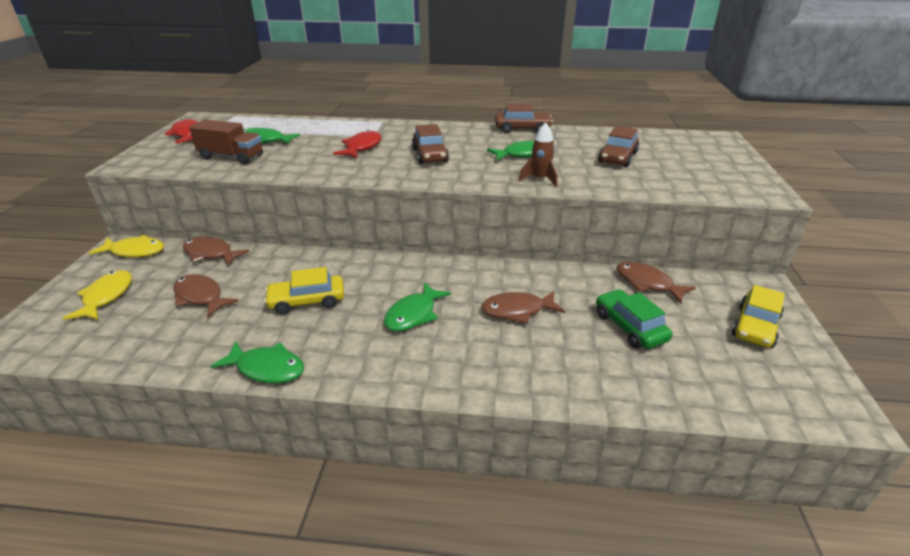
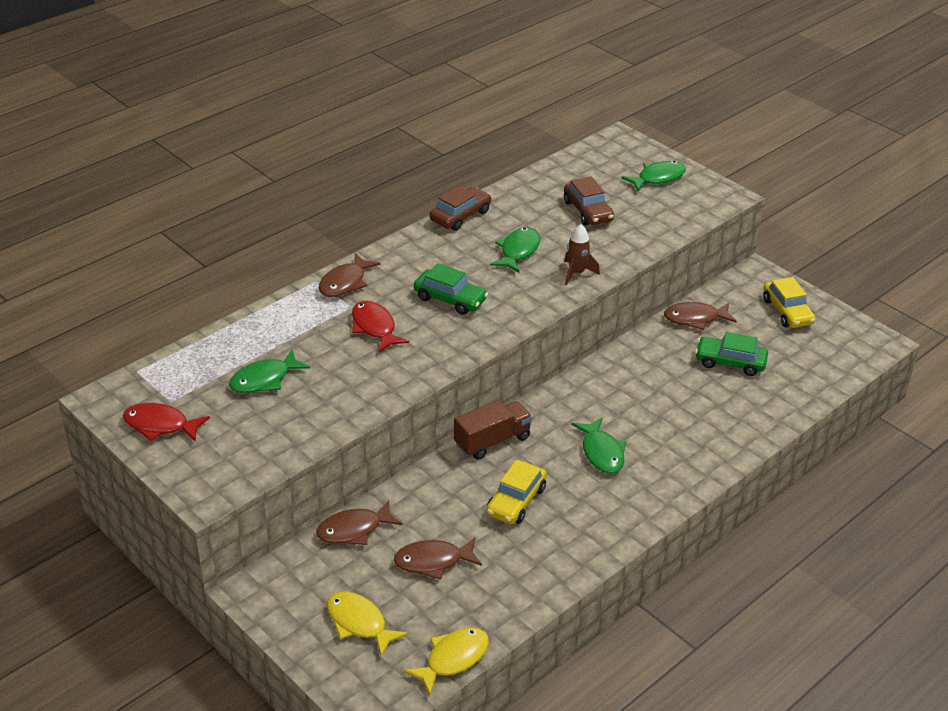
camera: 50 degrees left, 5 degrees up
(135, 251) = (280, 581): yellow fish -> yellow fish (453, 659)
(231, 157) = (285, 417): brown truck -> brown truck (492, 441)
(267, 368) = (586, 558): green fish -> green fish (657, 178)
(430, 155) = (450, 299): brown car -> green car
(517, 310) = (655, 399): brown fish -> brown fish (345, 283)

